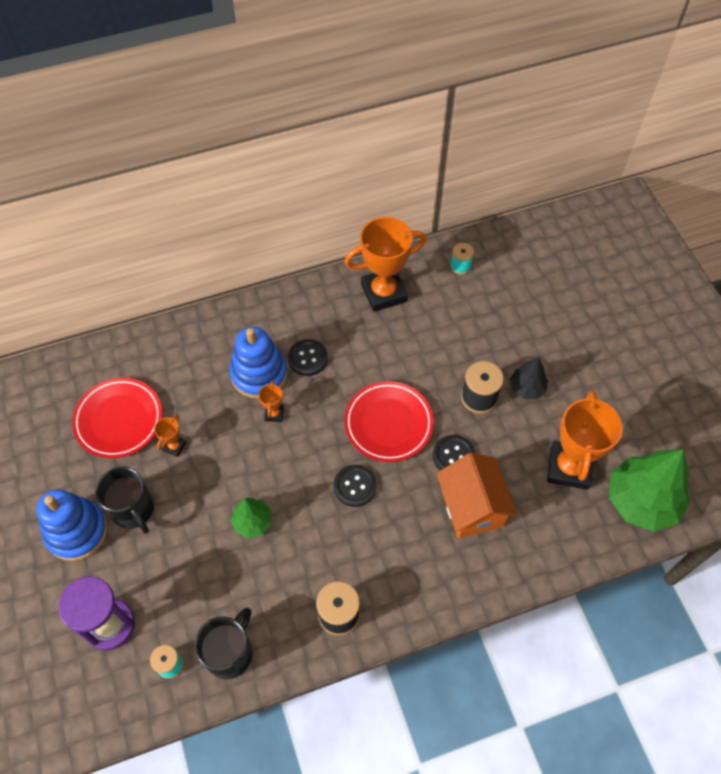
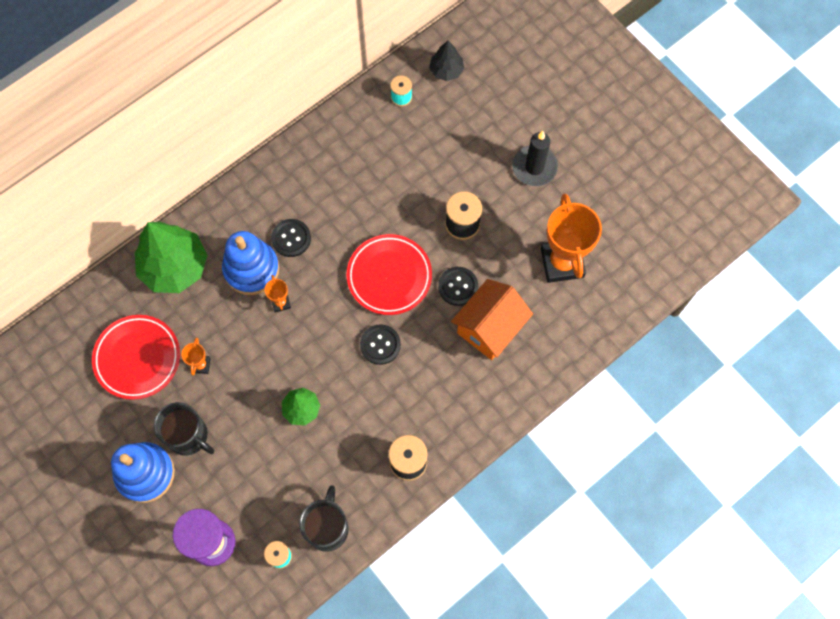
camera: 20 degrees left, 10 degrees up
(383, 293) = (338, 148): orange trophy -> none
(472, 507) = (489, 328): orange house -> orange house turned 75 degrees clockwise
(527, 388) = (502, 200): black tree -> black tree (446, 70)
(569, 367) = (534, 167): none -> black candle
(641, 501) = (633, 271): green tree -> green tree (175, 267)

